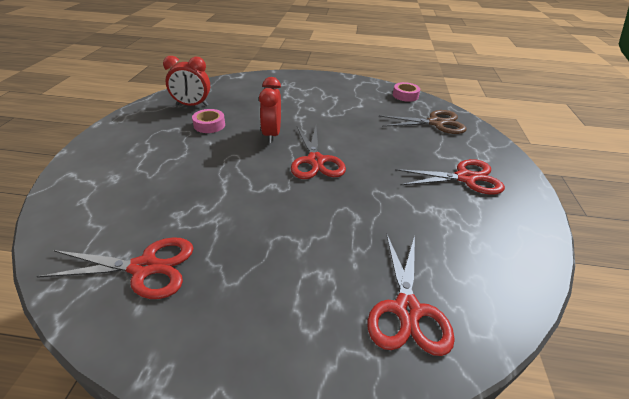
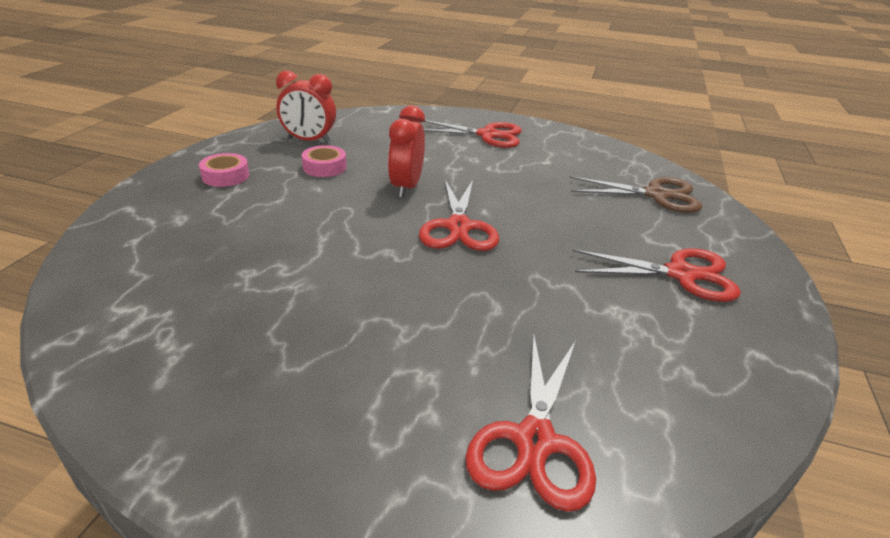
camera: 10 degrees right, 5 degrees down
(144, 268) = (184, 332): red scissors -> red scissors (487, 135)
(405, 95) = (619, 154): pink tape -> pink tape (225, 176)

